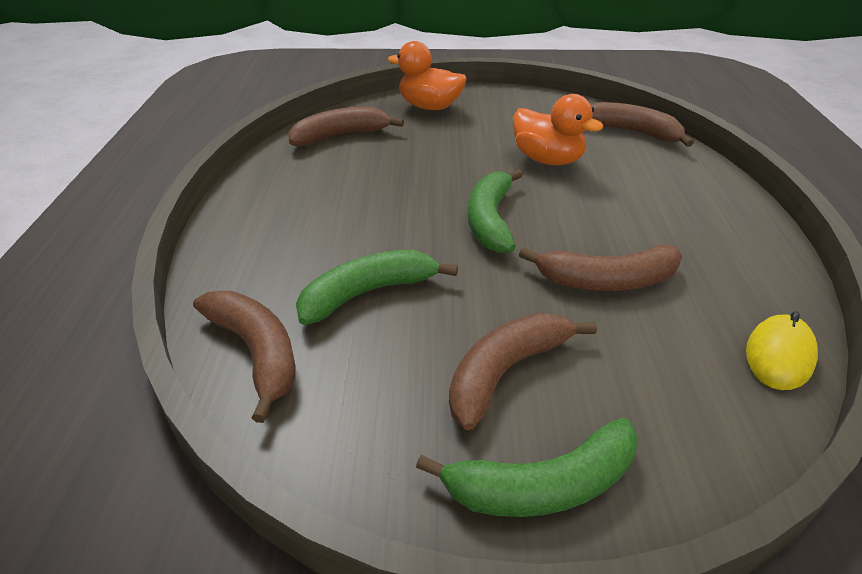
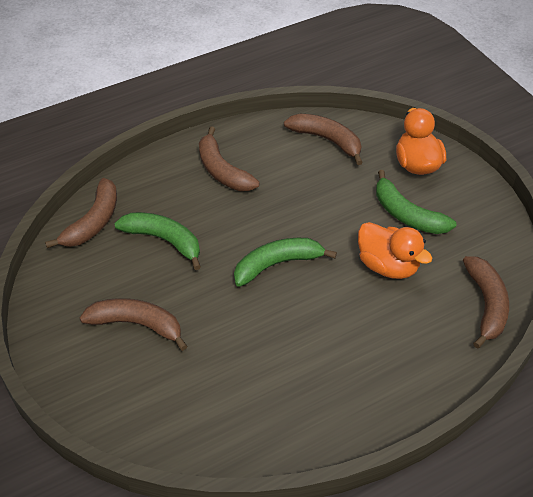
camera: 60 degrees right, 10 degrees up
(542, 485) = (70, 365): green banana -> green banana (407, 214)
(547, 160) = (388, 266): orange duck -> orange duck turned 60 degrees counterclockwise
(607, 281) = (249, 346): brown banana -> brown banana (222, 170)
(779, 356) = (228, 450): yellow mouse -> none

